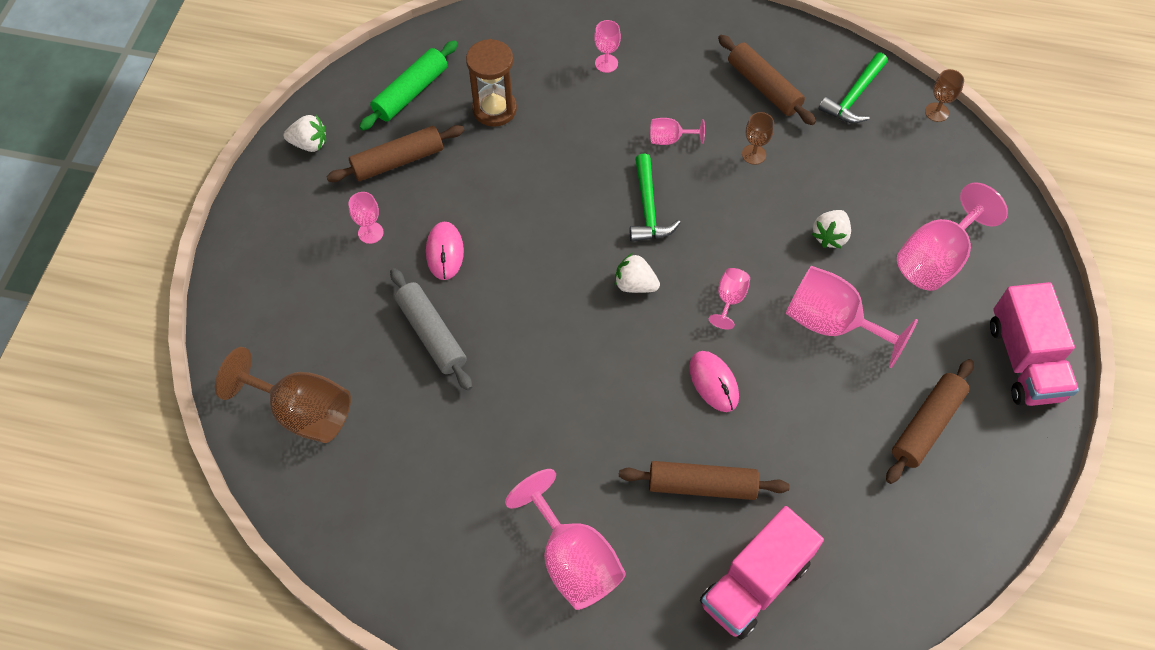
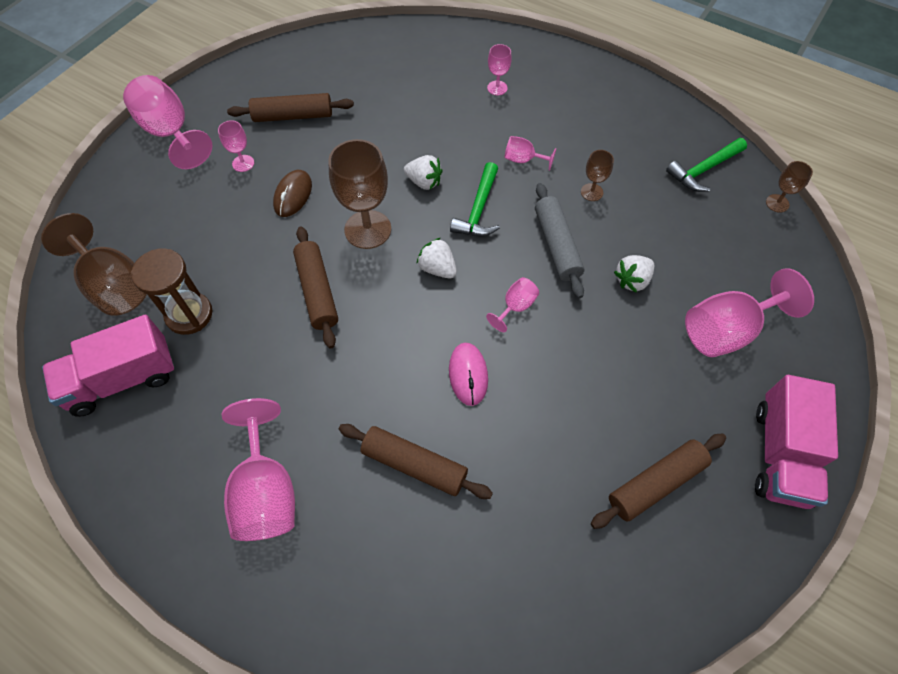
camera: 20 degrees right, 0 degrees up
(309, 144) = (233, 85): white strawberry -> white strawberry (424, 182)
(411, 92) = (330, 69): green rolling pin -> none
(431, 334) = (248, 256): grey rolling pin -> grey rolling pin (556, 245)
(445, 252) = (293, 195): pink mouse -> brown mouse
(494, 109) = (389, 98): brown hourglass -> brown hourglass (189, 314)
(543, 265) = (368, 229): none -> brown goblet
(755, 583) = (421, 577): pink truck -> pink truck (122, 379)
(763, 87) = (624, 141): brown rolling pin -> brown rolling pin (317, 291)
(831, 323) = (601, 357): pink goblet -> pink goblet (170, 132)

